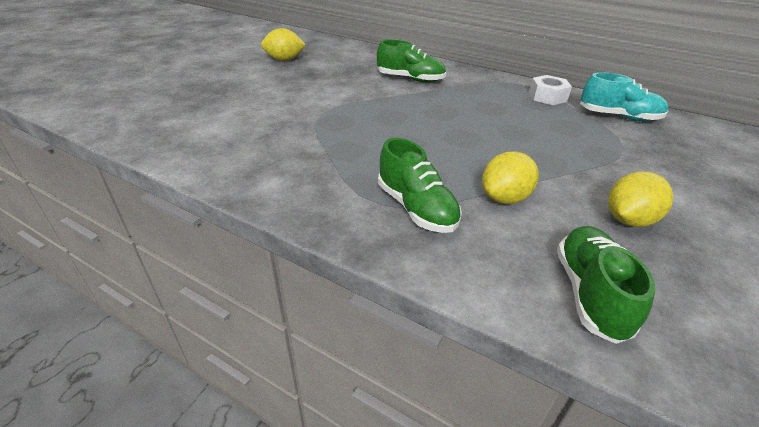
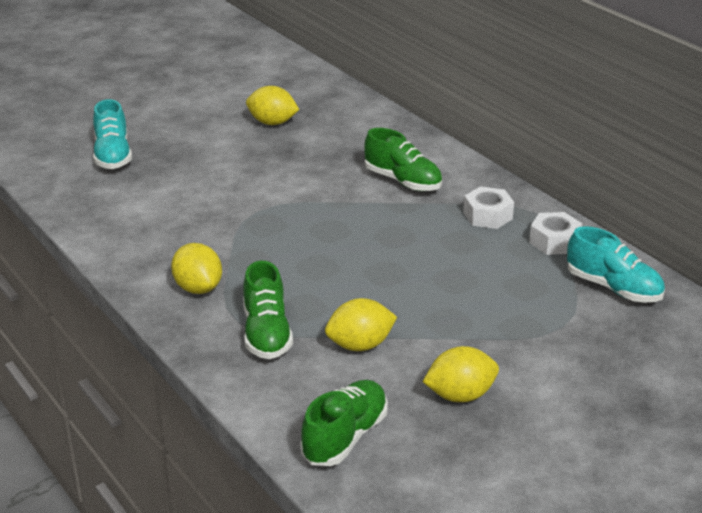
camera: 25 degrees right, 5 degrees down
(165, 96) = (113, 155): none -> turquoise shoe
(318, 182) = (198, 288): none -> yellow lemon
(488, 89) = (487, 216): none -> white nut

